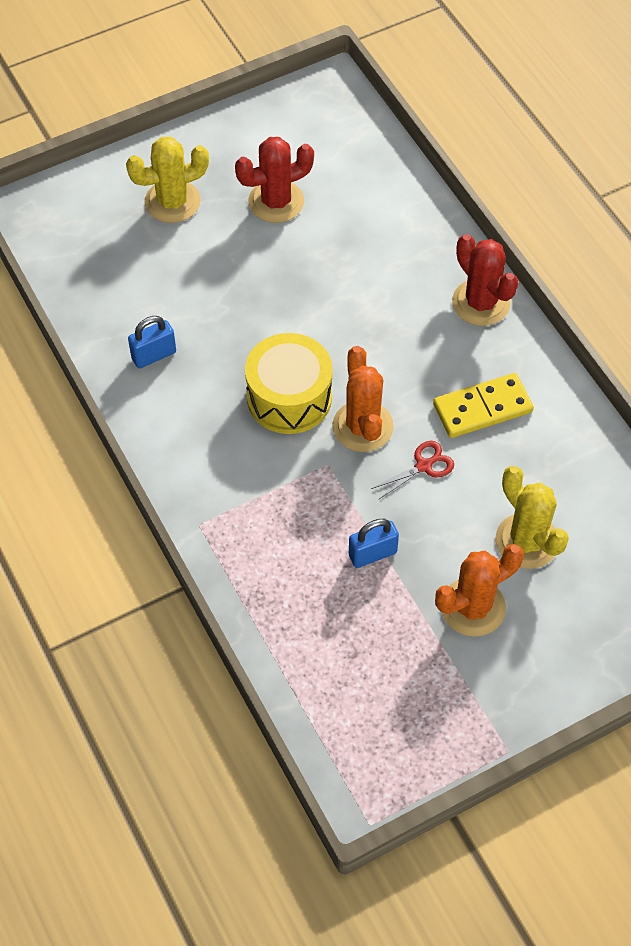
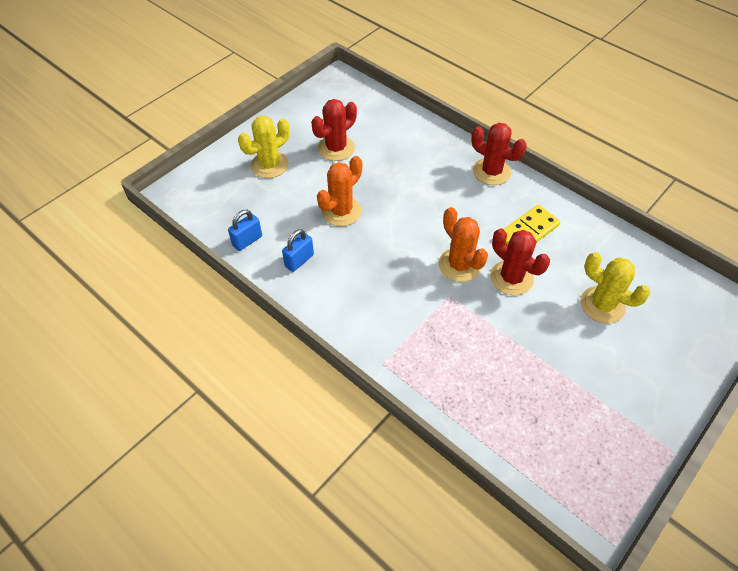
camera: 20 degrees left, 5 degrees down
(289, 397) = (402, 261): yellow drum -> none
(372, 554) = (510, 345): blue padlock -> blue padlock (247, 241)
(424, 466) = (511, 278): red scissors -> red cactus
(473, 607) = (594, 359): orange cactus -> orange cactus (341, 211)

